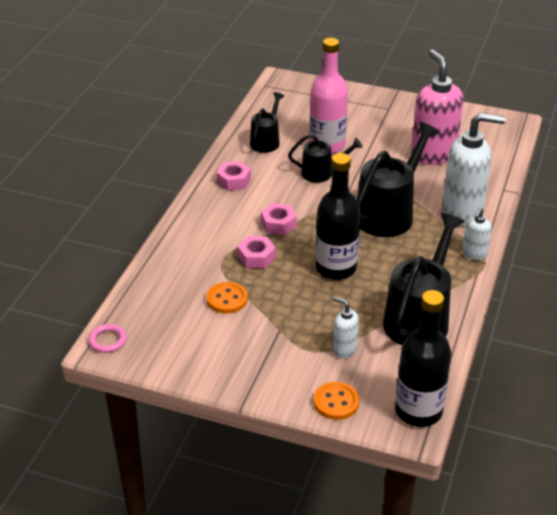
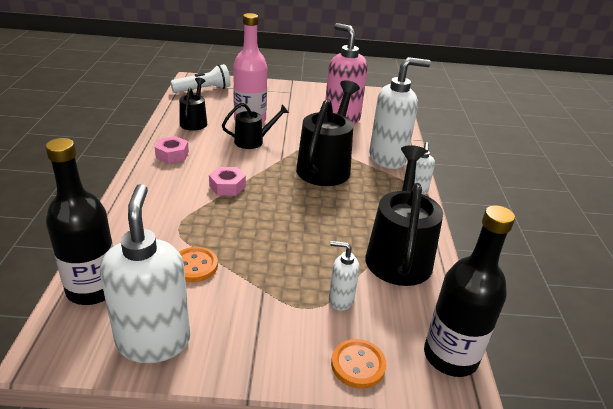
camera: 20 degrees left, 5 degrees down
(108, 340) = (55, 339): pink ring -> none
(180, 354) = (153, 341): none -> white soap dispenser
(256, 257) = (214, 219): pink nut -> none
(288, 96) = (203, 90): none -> white flashlight
(336, 268) = (298, 219): black bottle -> black bottle (93, 289)

